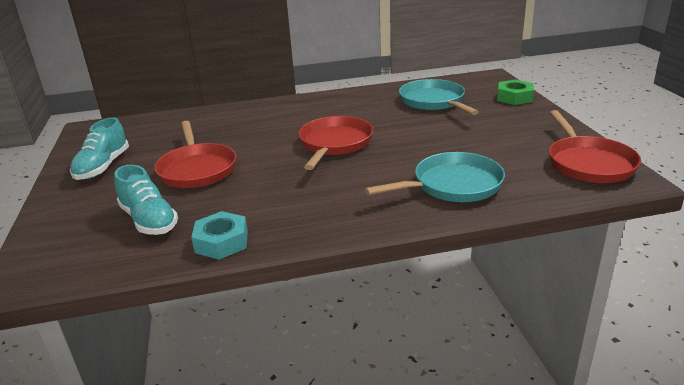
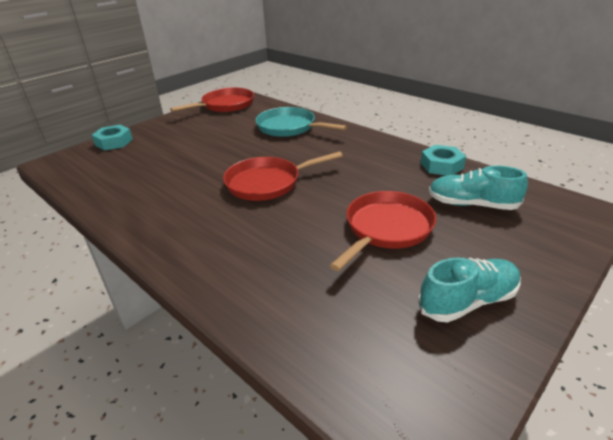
camera: 125 degrees left, 5 degrees up
(149, 220) = (472, 204): turquoise shoe -> turquoise shoe turned 90 degrees counterclockwise
(434, 101) = (136, 170): turquoise pan -> none
(514, 97) = (114, 142): green nut -> turquoise nut

